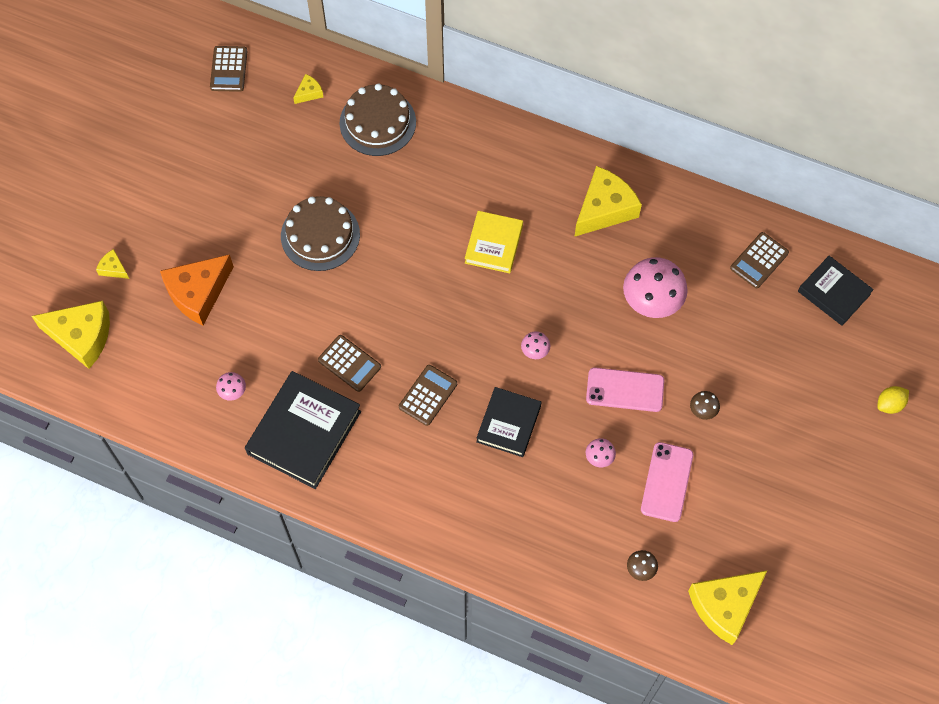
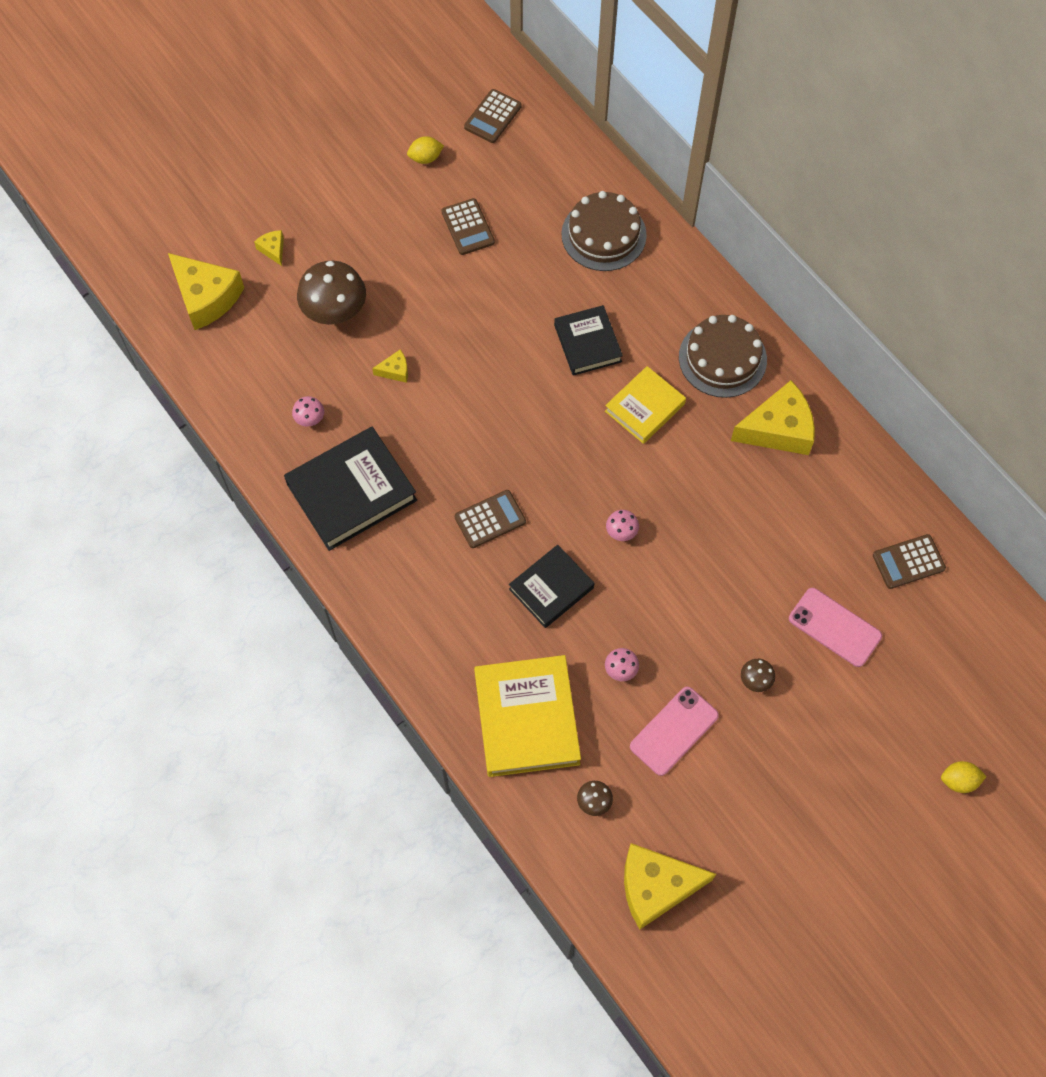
camera: 30 degrees right, 0 degrees up
(194, 130) = (425, 158): none -> yellow lemon
(198, 293) = (335, 311): orange cheese -> brown mushroom
(309, 93) = (555, 175): yellow cheese -> yellow cheese (395, 371)
(320, 235) = (482, 314): brown cake -> brown cake (722, 358)
(349, 363) = (434, 449): brown calculator -> brown calculator (468, 227)
(552, 534) = (526, 718): none -> yellow book
(625, 390) = (688, 617): pink phone -> pink phone (834, 627)
(652, 301) = (770, 544): pink mushroom -> none
(834, 293) = (969, 635): black book -> black book (587, 343)

